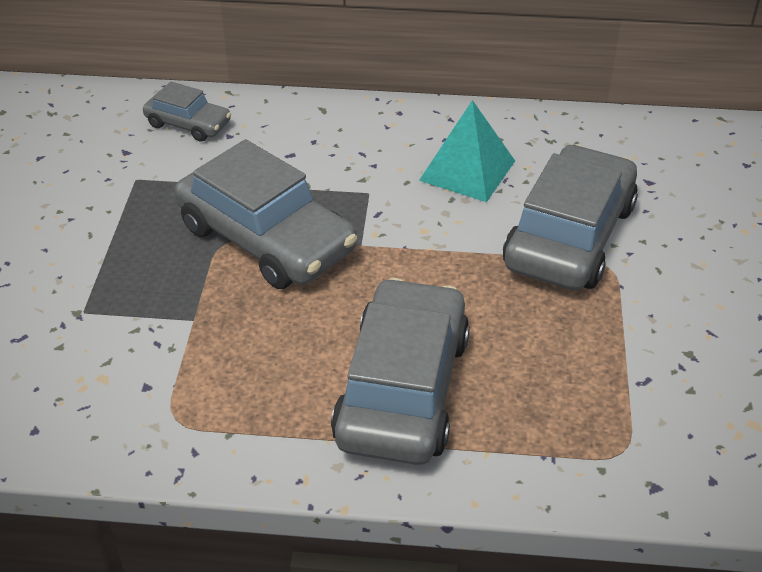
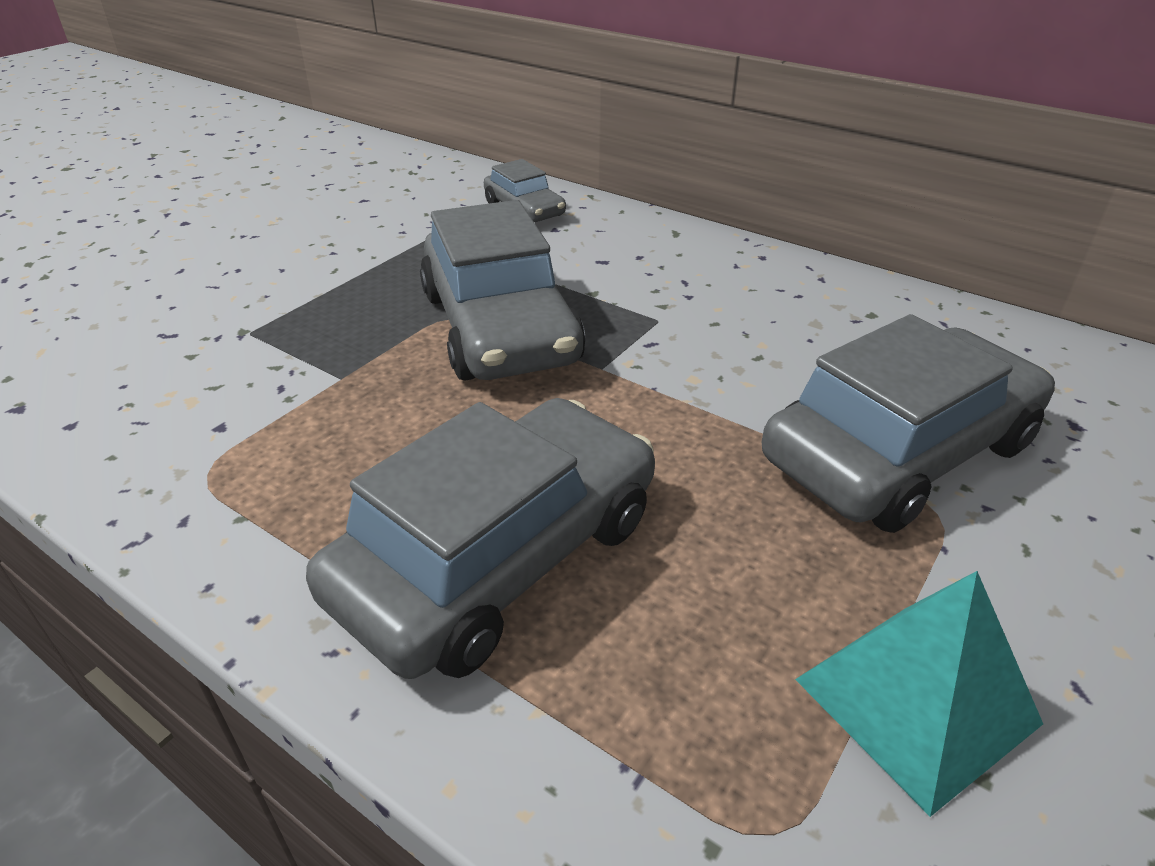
camera: 30 degrees right, 5 degrees down
(467, 170) = (803, 333): turquoise pyramid -> turquoise pyramid (916, 701)

